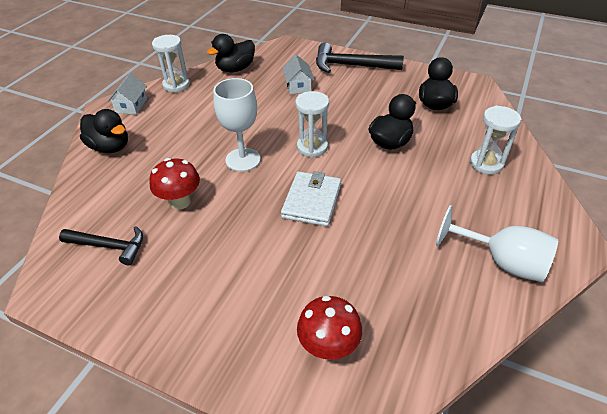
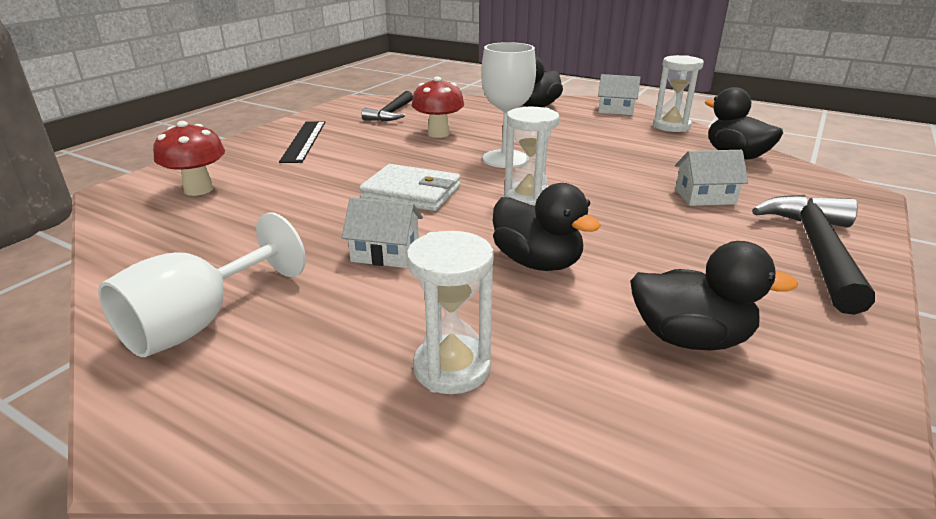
camera: 95 degrees right, 15 degrees down
(193, 302) = (304, 141): none -> black ruler
(401, 200) = (385, 253): none -> white house

